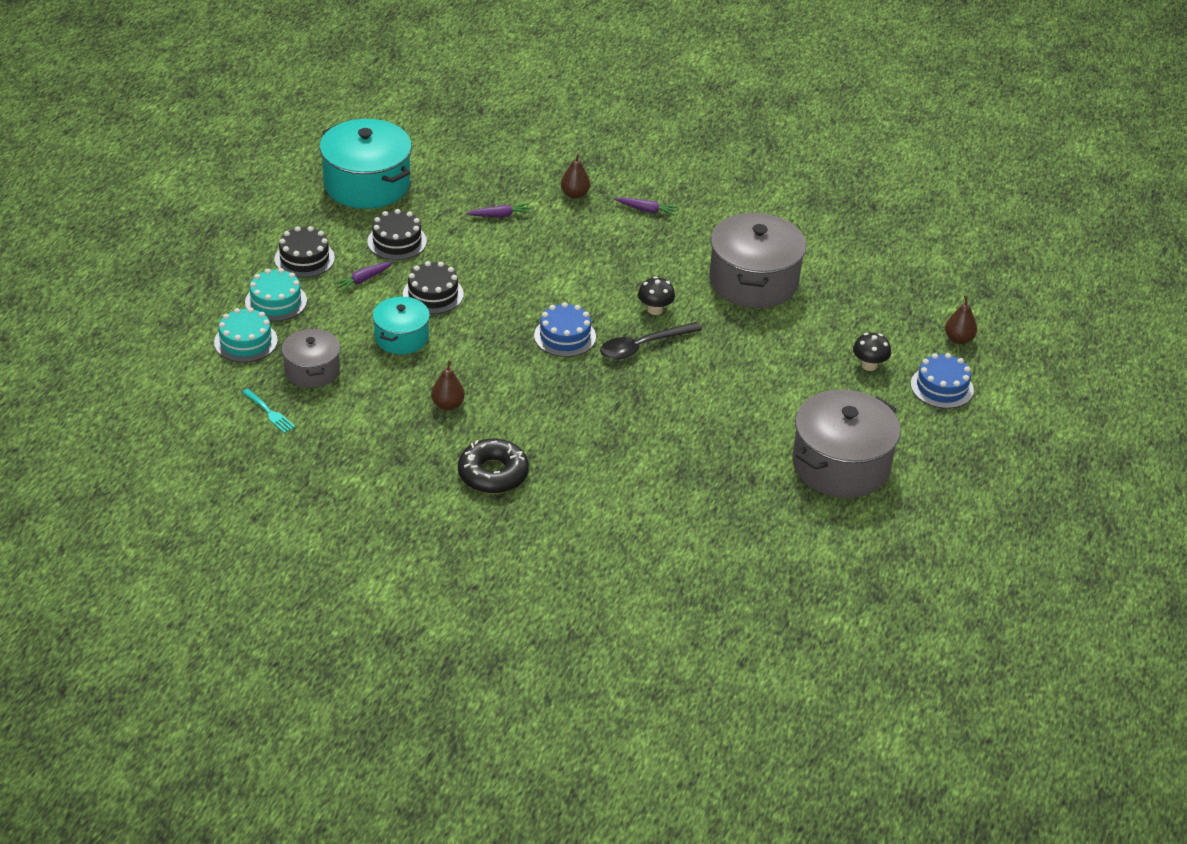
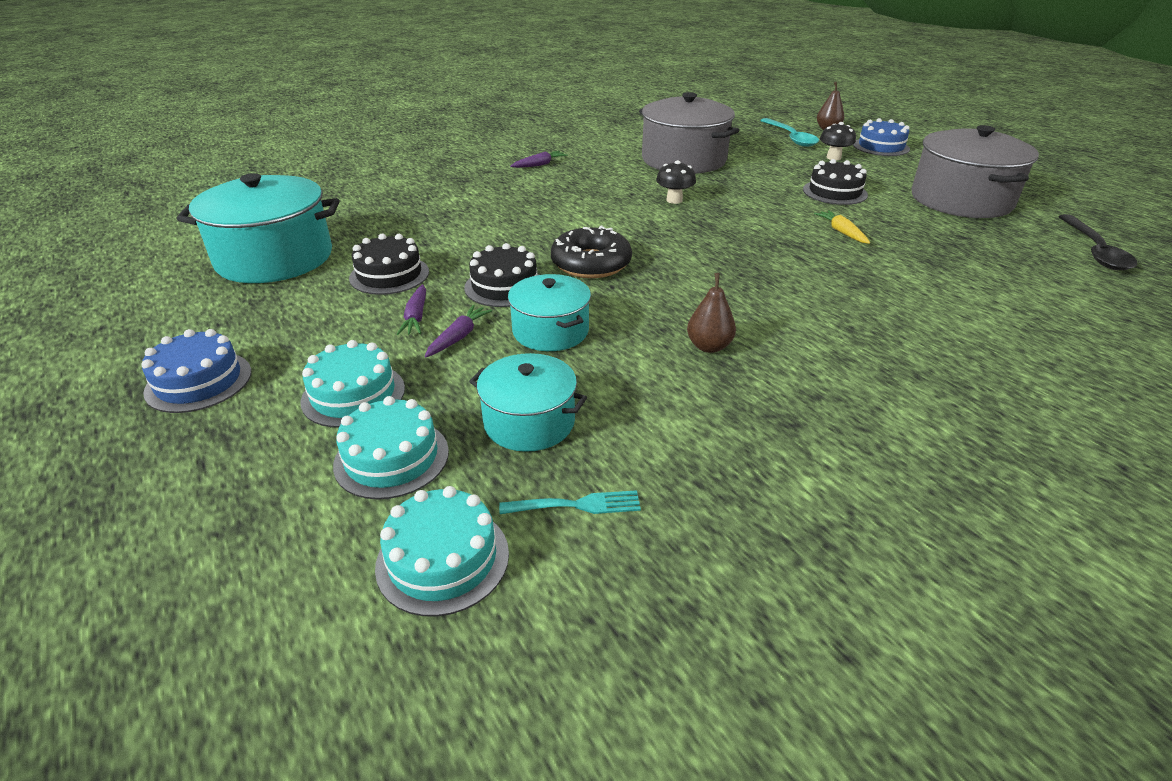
camera: 50 degrees left, 5 degrees down
(204, 390) = (443, 559): none -> turquoise cake
(304, 258) = (314, 340): black cake -> black cake (834, 192)
(312, 370) = (529, 422): grey pot -> turquoise pot
(493, 474) = (870, 364): black donut -> black donut (591, 263)
(499, 215) = (443, 216): purple carrot -> purple carrot (458, 337)
(565, 336) = (664, 246): blue cake -> blue cake (199, 381)
(575, 194) = (473, 180): brown pear -> none
(642, 346) = (720, 220): black spoon -> black spoon (1094, 251)
(688, 414) = (841, 232): none -> yellow carrot
(897, 323) = (790, 138): none -> turquoise spoon

